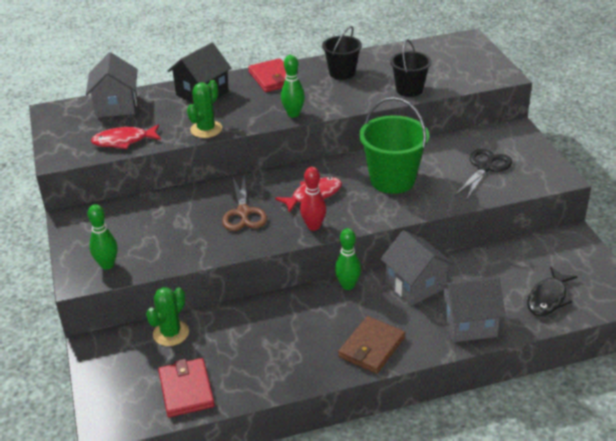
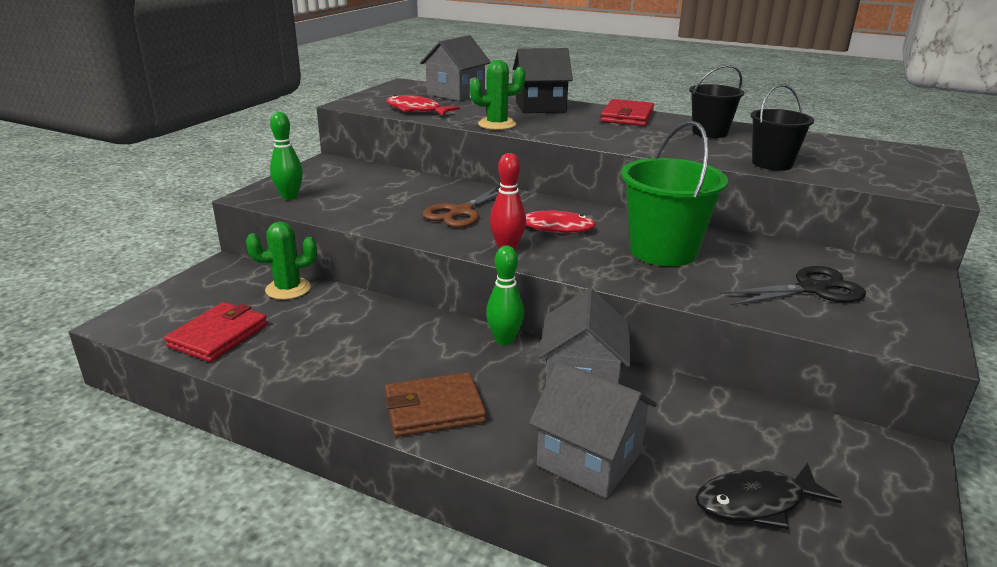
camera: 40 degrees right, 10 degrees down
(293, 114) = (599, 140): green bowling pin -> none

